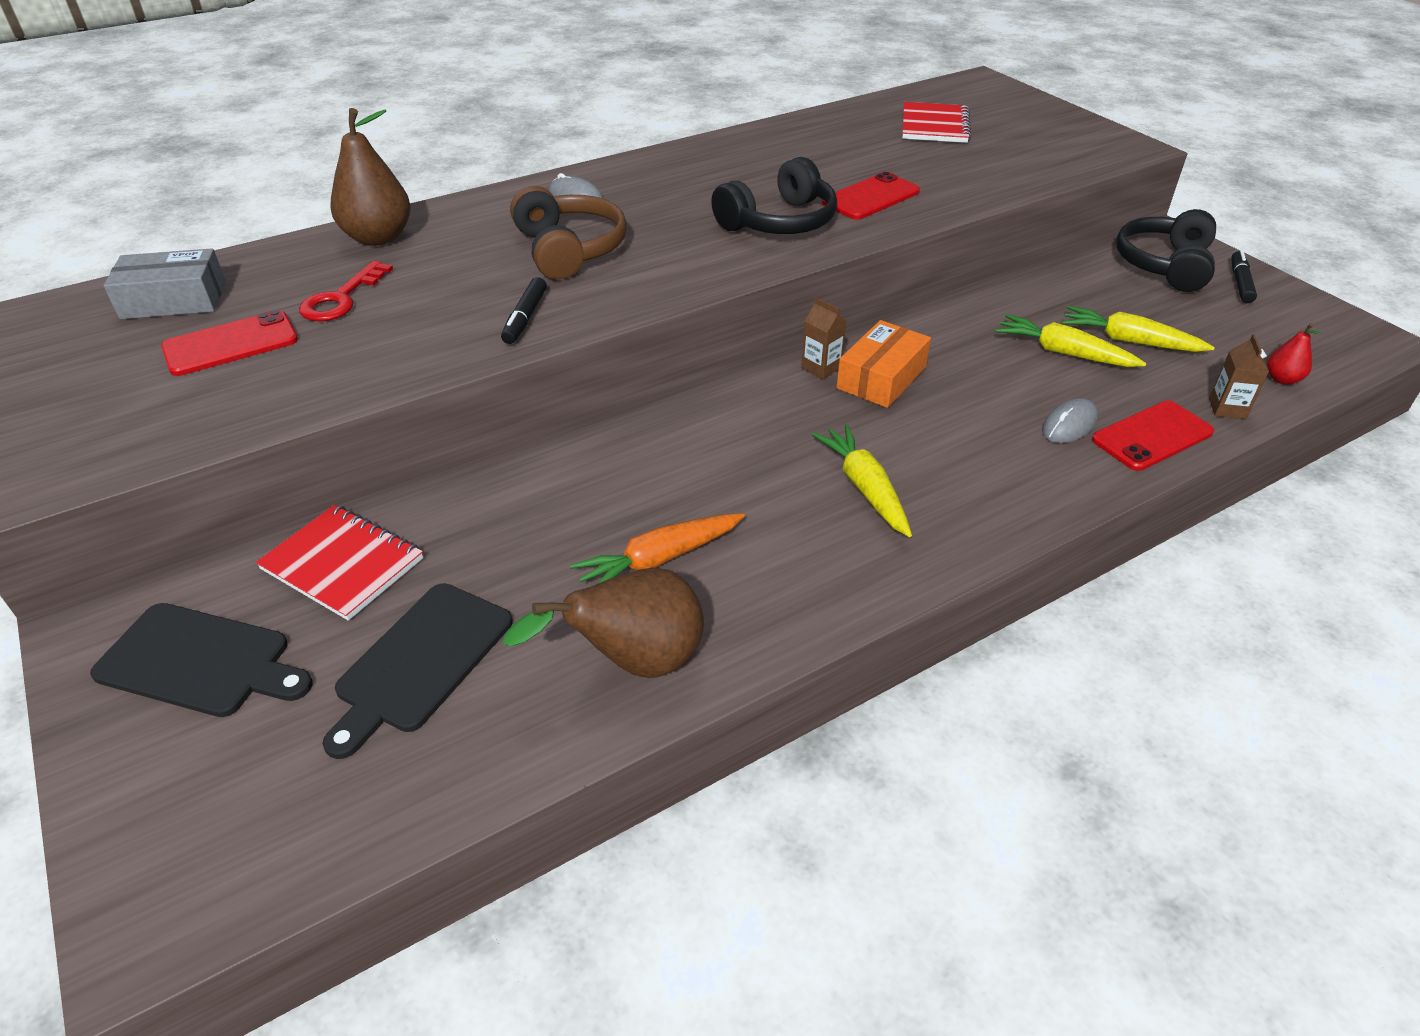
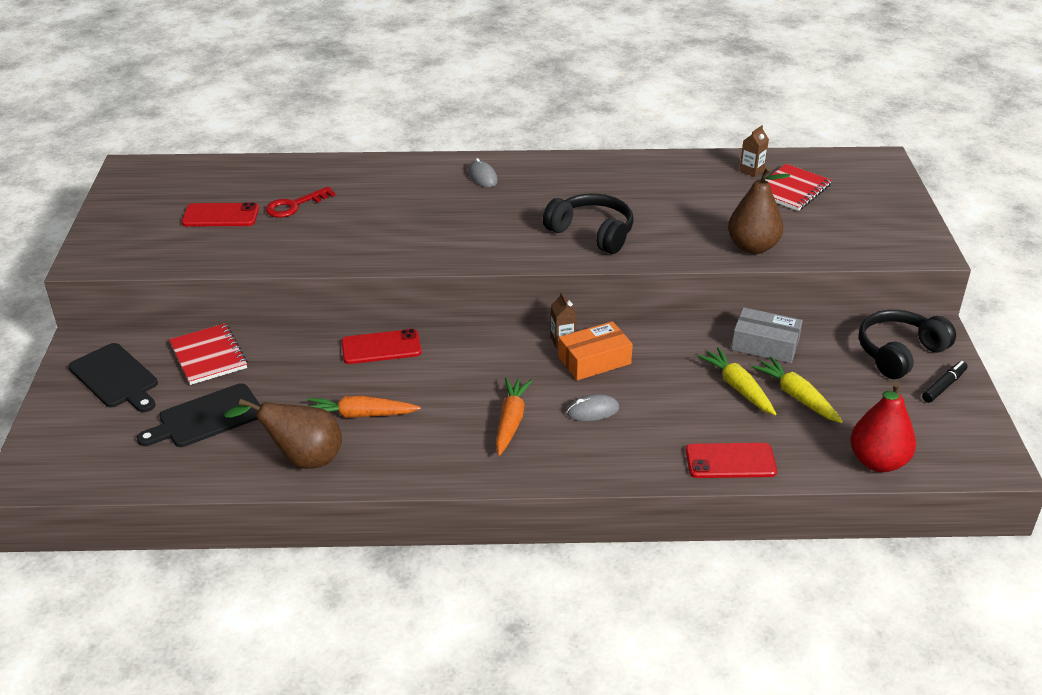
camera: 30 degrees right, 5 degrees down
(174, 300) = (213, 179): grey box -> grey box (765, 345)
(378, 238) = (345, 171): brown pear -> brown pear (752, 247)
(525, 318) = (379, 249): black marker -> none
(569, 249) = (444, 212): brown headphones -> none
(779, 222) = (592, 233): black headphones -> black headphones turned 135 degrees counterclockwise
(864, 488) = (511, 421): yellow carrot -> orange carrot
(871, 197) = (674, 233): red phone -> red phone (381, 347)
(1069, 425) = (682, 433): grey mouse -> grey mouse (592, 411)
(1227, 408) = (808, 465): brown carton -> brown carton (751, 170)
(1282, 379) = (877, 462): red pear -> red pear, size x2.01

